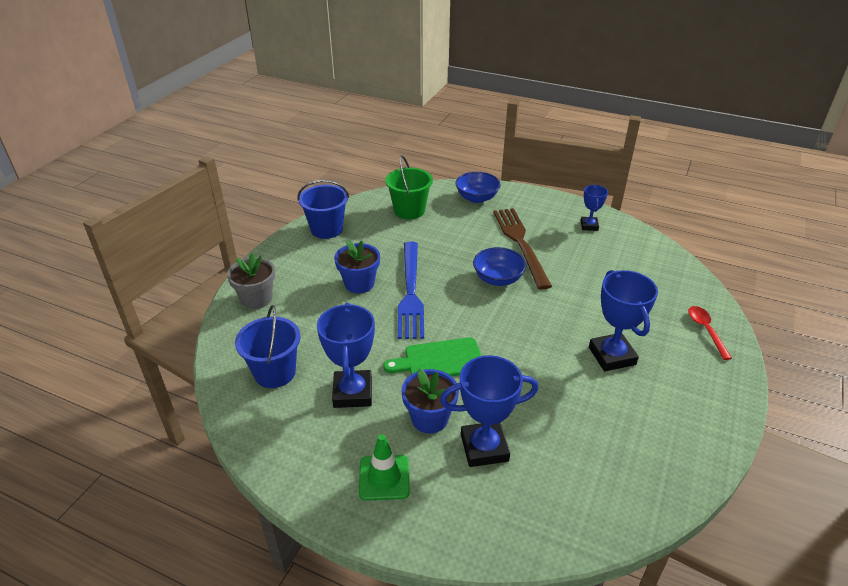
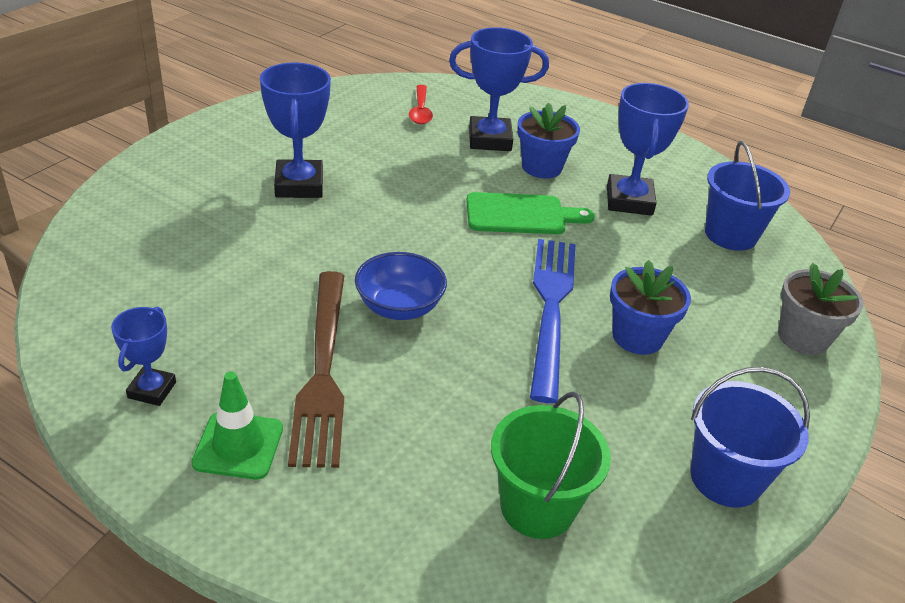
camera: 175 degrees left, 0 degrees up
(384, 477) = (590, 137): green traffic cone -> green traffic cone (238, 445)
(477, 198) = (359, 524): blue bowl -> none
(706, 330) = (147, 190): red spoon -> red spoon (420, 111)

